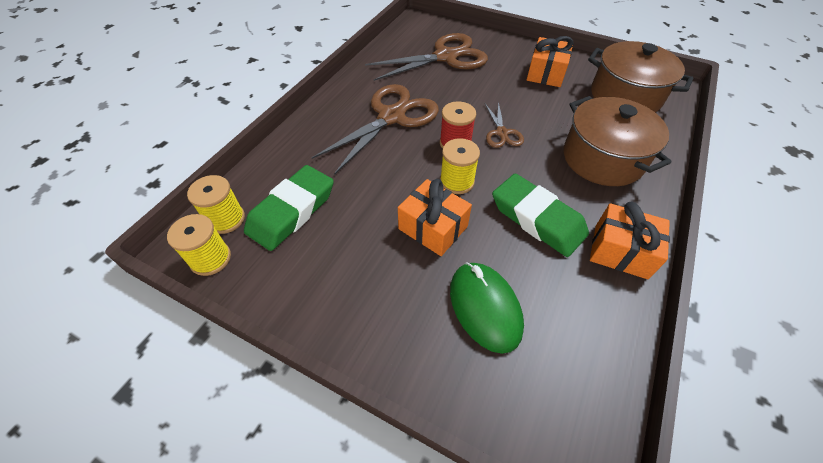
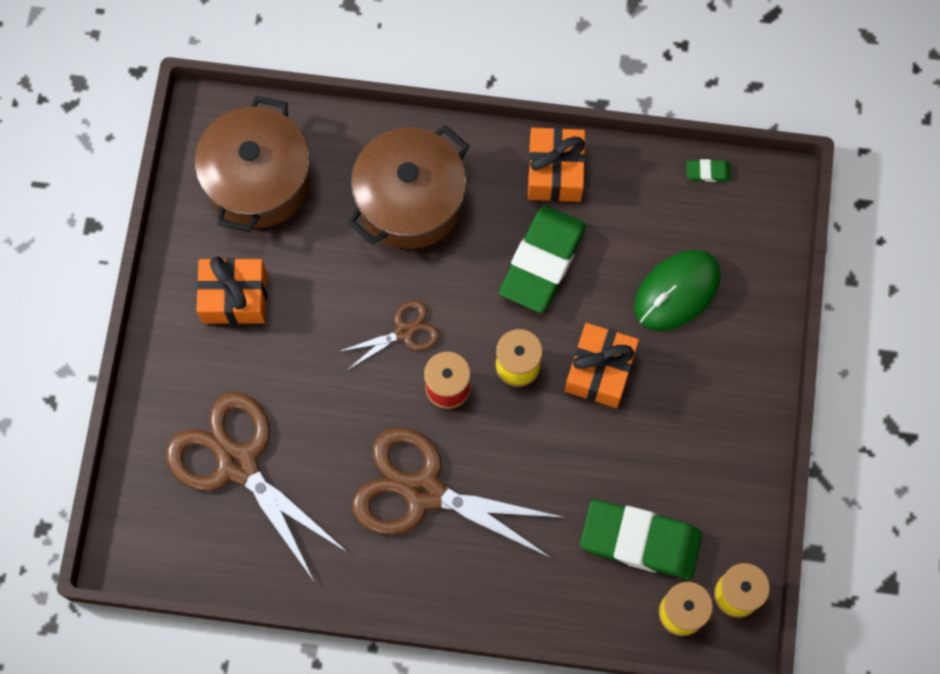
camera: 110 degrees left, 20 degrees up
(611, 385) = (708, 172): none -> green eraser

